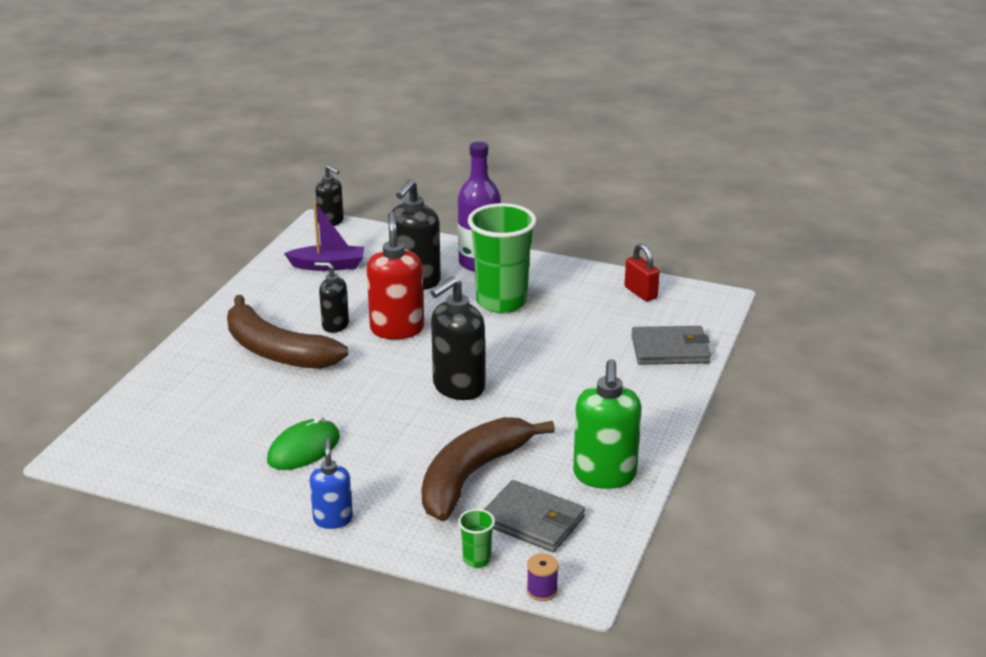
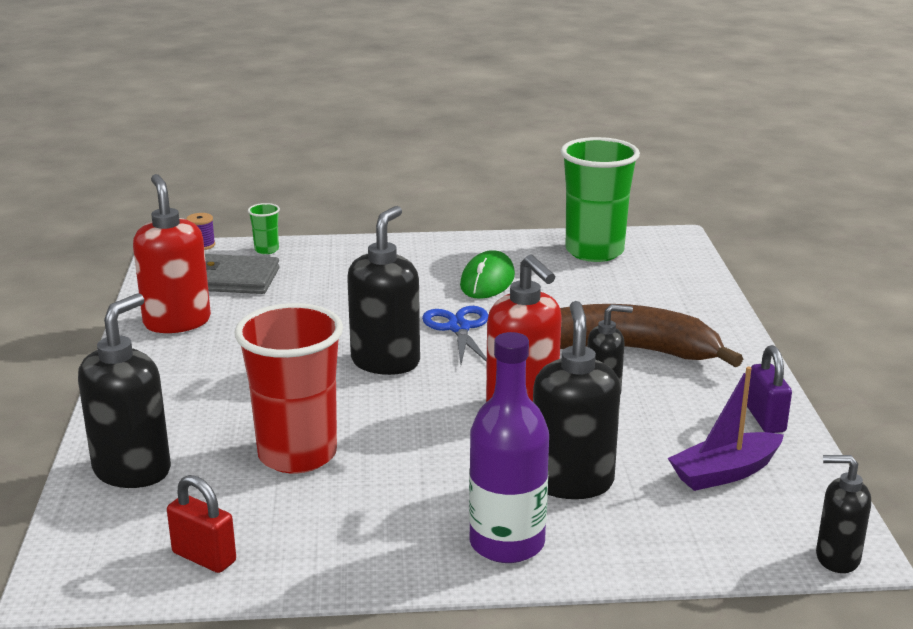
camera: 155 degrees right, 5 degrees down
(262, 285) = (765, 419): none -> purple padlock
(333, 519) = (407, 247): blue soap dispenser -> none
(377, 404) = (459, 328): none -> blue scissors
(472, 476) = (310, 295): brown banana -> none
(501, 302) = (417, 481): green cup -> green cup (594, 251)
(562, 334) = (297, 454): none -> red cup
(604, 475) = (177, 322): green soap dispenser -> red soap dispenser
(670, 349) = (133, 470): grey wallet -> black soap dispenser

